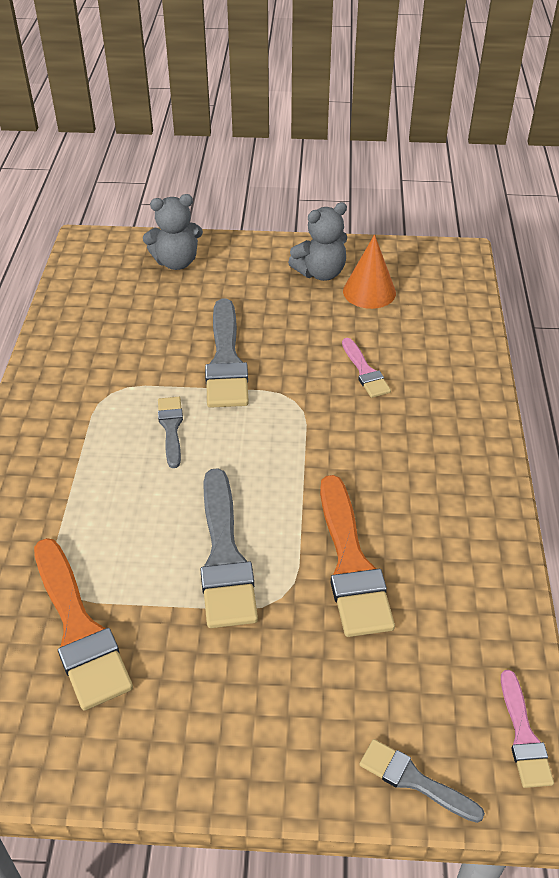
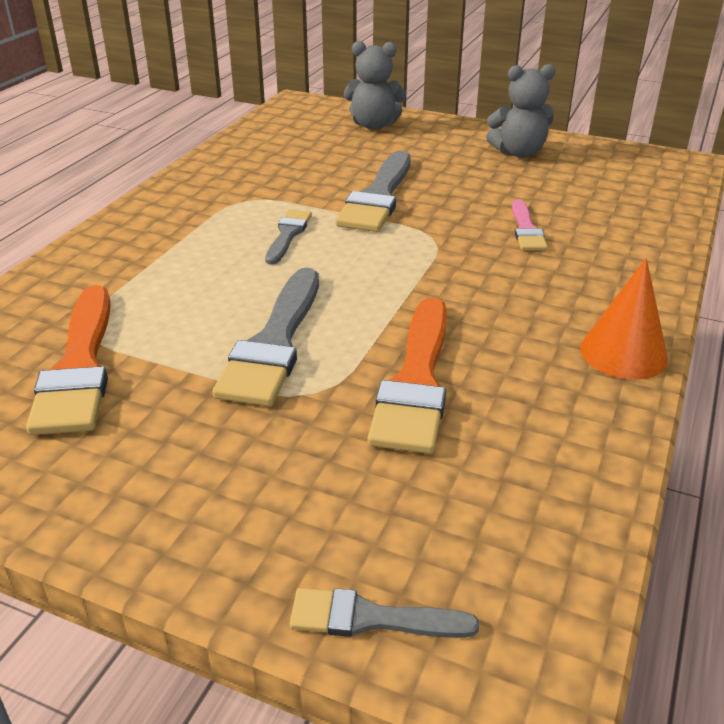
camera: 20 degrees right, 10 degrees down
(369, 291) = (565, 173): orange cone -> orange cone (623, 353)
(414, 780) = (371, 618): grey brush -> grey brush turned 45 degrees counterclockwise
(523, 735) = (555, 614): pink brush -> none

